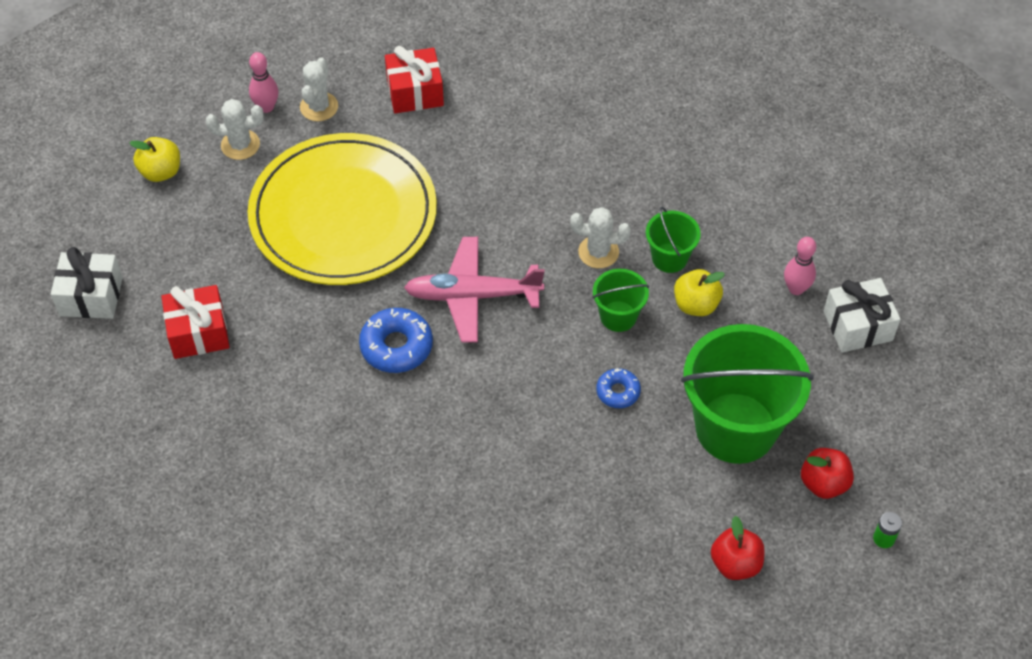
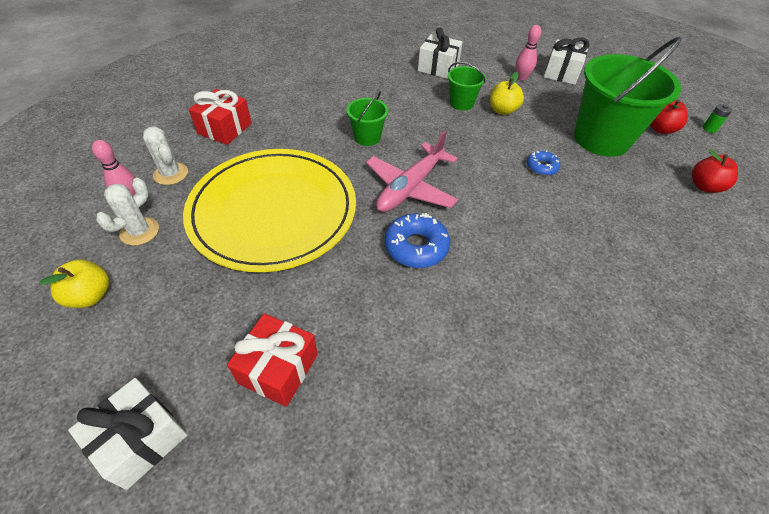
camera: 55 degrees left, 5 degrees down
(598, 252) = (431, 123): white cactus -> none
(618, 316) = (485, 139): green bucket -> green bucket (367, 137)
(725, 193) = (438, 68): none -> white gift

